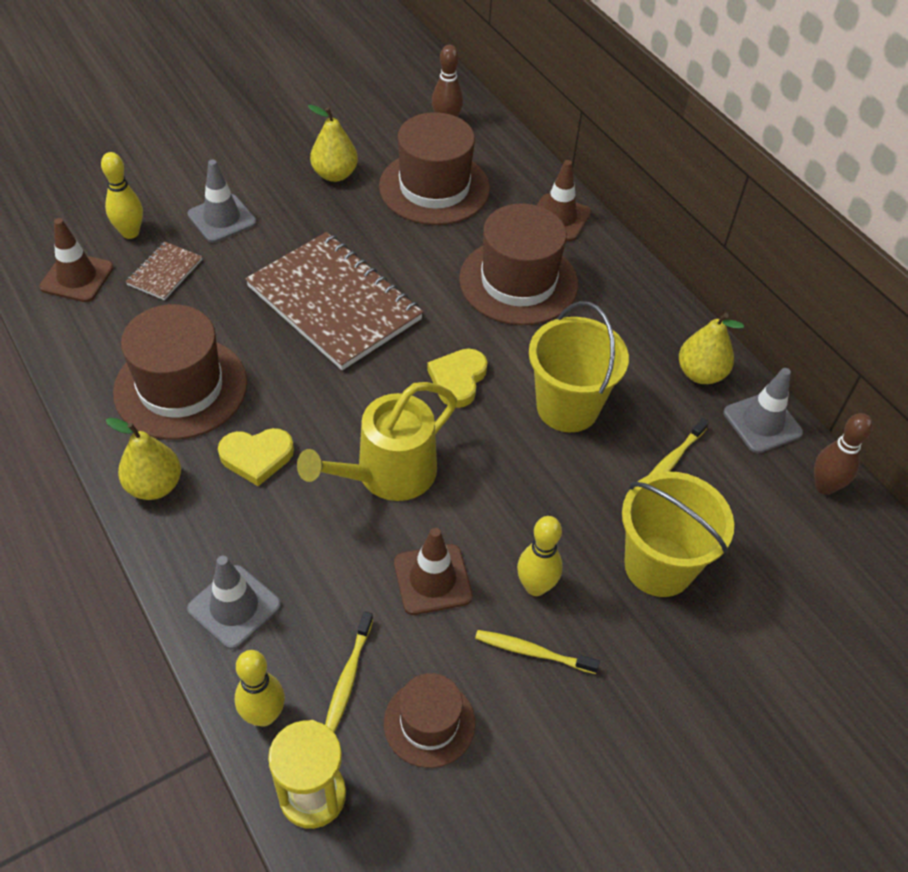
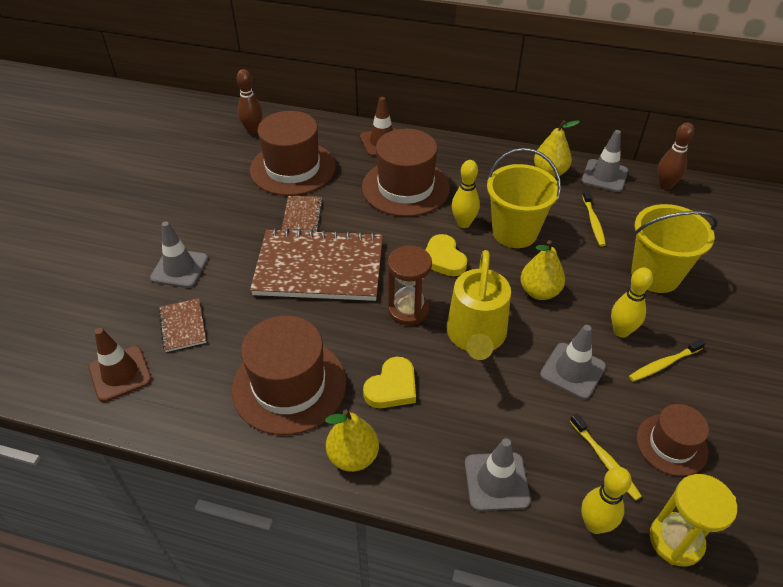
camera: 40 degrees left, 5 degrees down
(130, 233) = (123, 319): yellow bowling pin -> yellow bowling pin (463, 223)
(335, 174) = (221, 197): yellow pear -> yellow pear (539, 292)
(360, 402) = (408, 310): none -> brown hourglass
(383, 242) = (302, 215): none -> brown notebook
(432, 579) = (572, 371): brown traffic cone -> grey traffic cone

